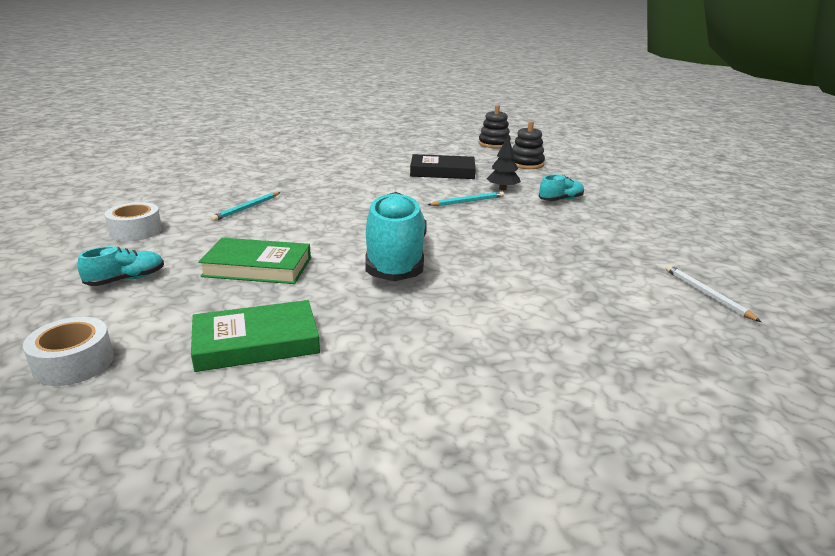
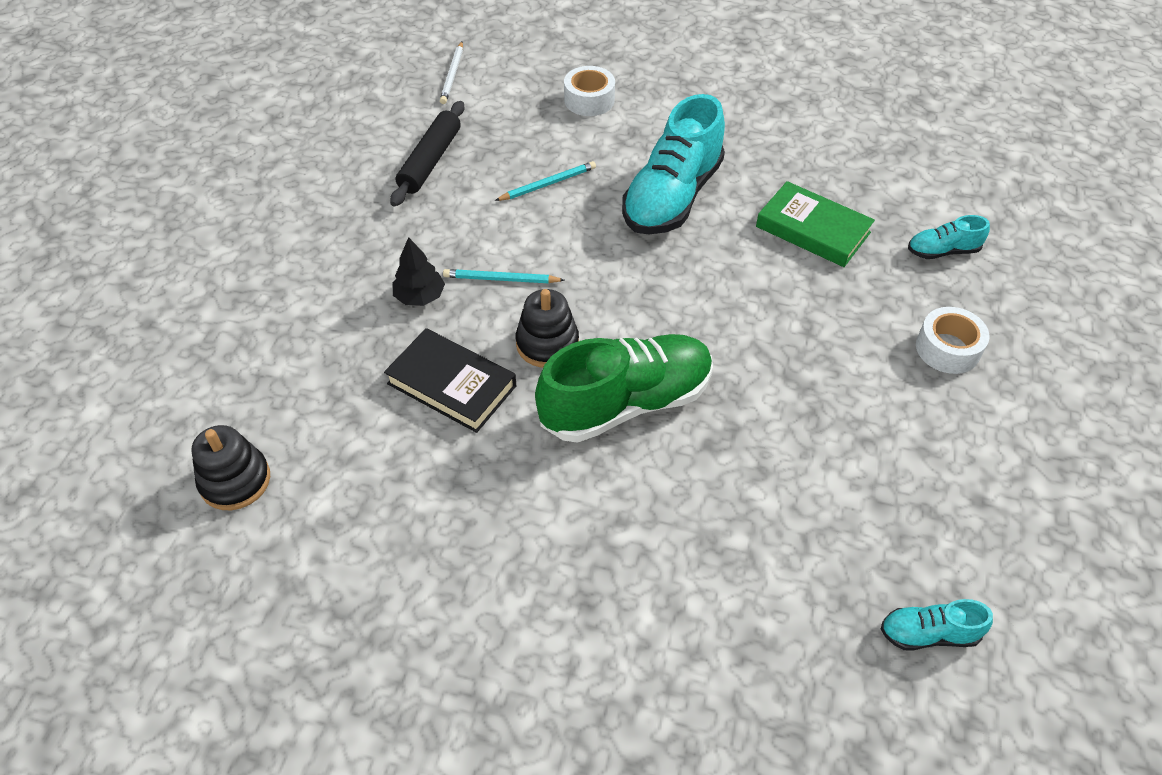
camera: 150 degrees left, 25 degrees up
(74, 363) = (963, 164): white tape -> white tape (589, 100)
(247, 208) = (801, 363): turquoise pencil -> turquoise pencil (548, 184)
(256, 342) = (831, 141): green book -> none
(346, 181) = (626, 403): none -> green shoe
(526, 164) = (290, 364): black stacking toy -> black stacking toy (547, 344)
(560, 200) = (381, 242): turquoise shoe -> turquoise shoe (928, 634)
(604, 237) = (430, 161): none -> black rolling pin

